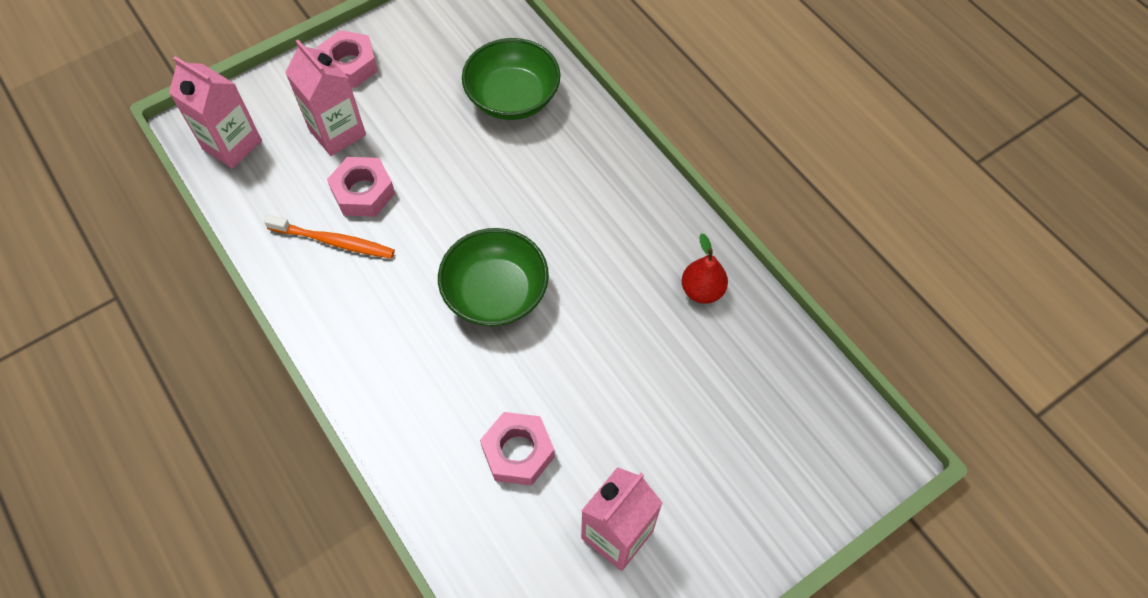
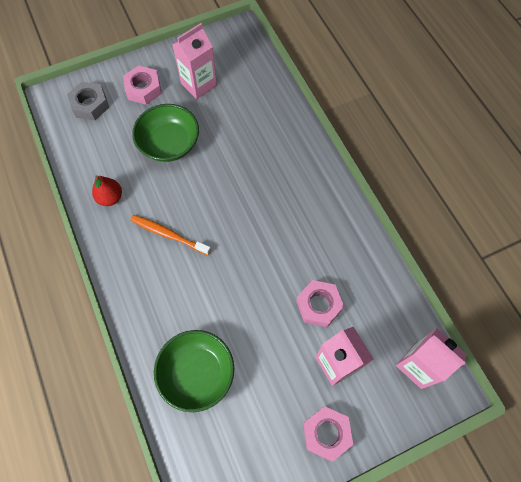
camera: 170 degrees left, 5 degrees up
(334, 241) = (339, 269): orange toothbrush -> orange toothbrush (168, 234)
(496, 293) = (237, 216): green bowl -> green bowl (169, 144)
(518, 452) = (240, 127): pink nut -> pink nut (143, 89)
(806, 452) = (90, 105): none -> grey nut

